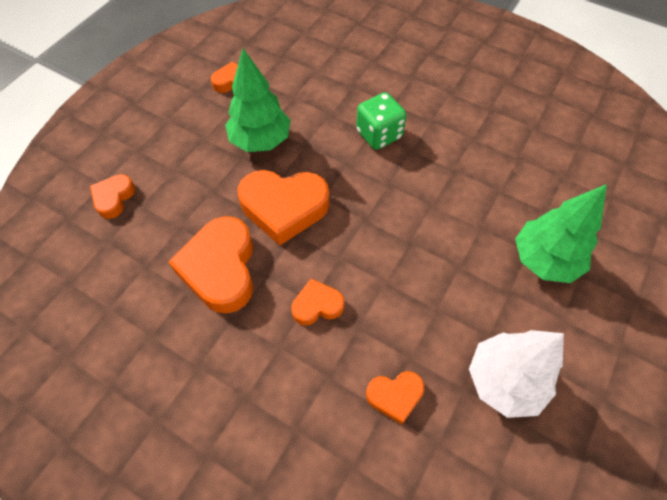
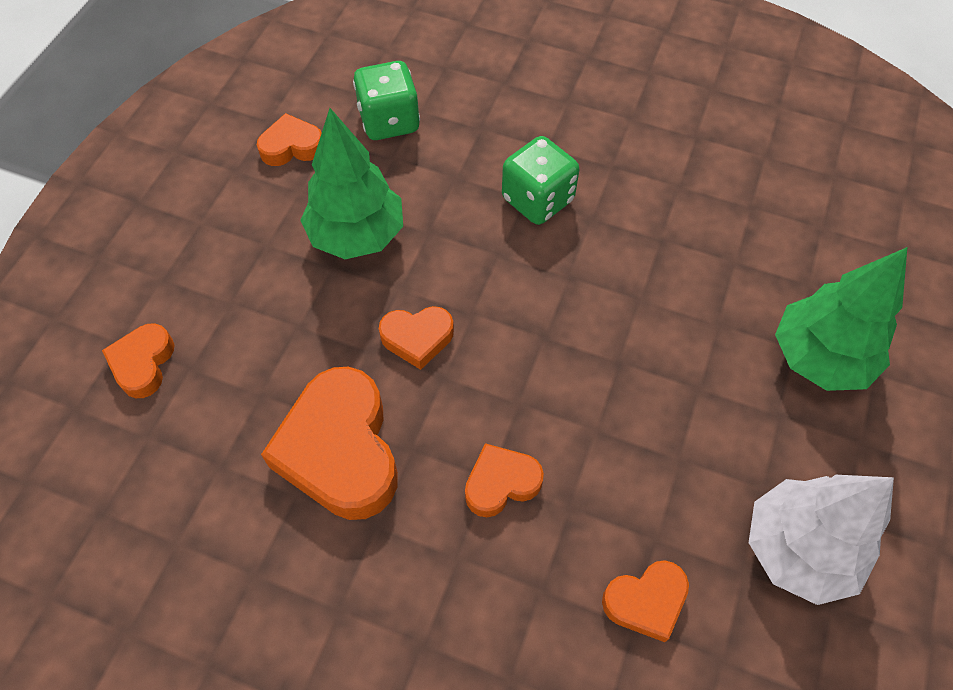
camera: 10 degrees left, 0 degrees up
(284, 208) = (417, 338): orange heart -> orange heart, size x0.53
(296, 75) = (389, 121): none -> green dice

